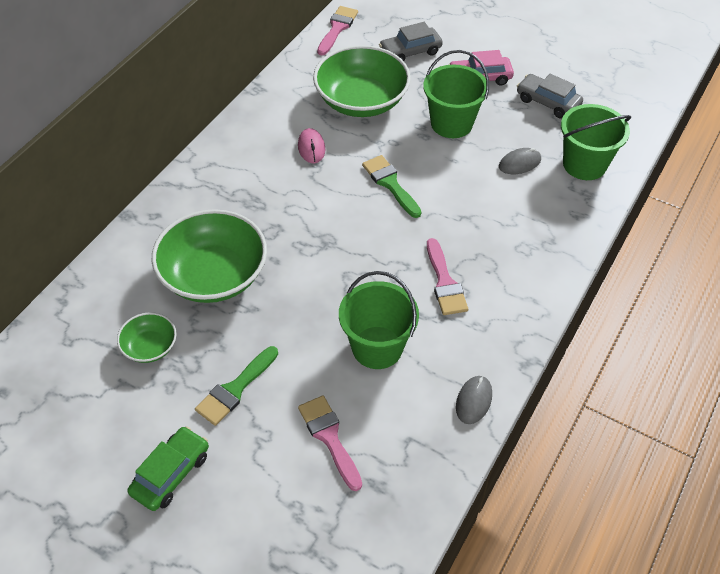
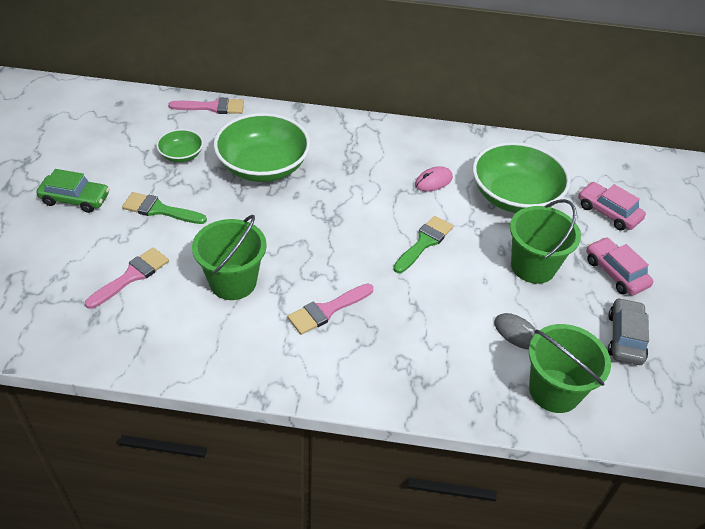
camera: 65 degrees right, 5 degrees down
(337, 28) = (595, 156): pink brush -> pink brush (212, 107)
(410, 52) = (608, 212): grey car -> pink car
(473, 401) = (200, 363): grey mouse -> none

